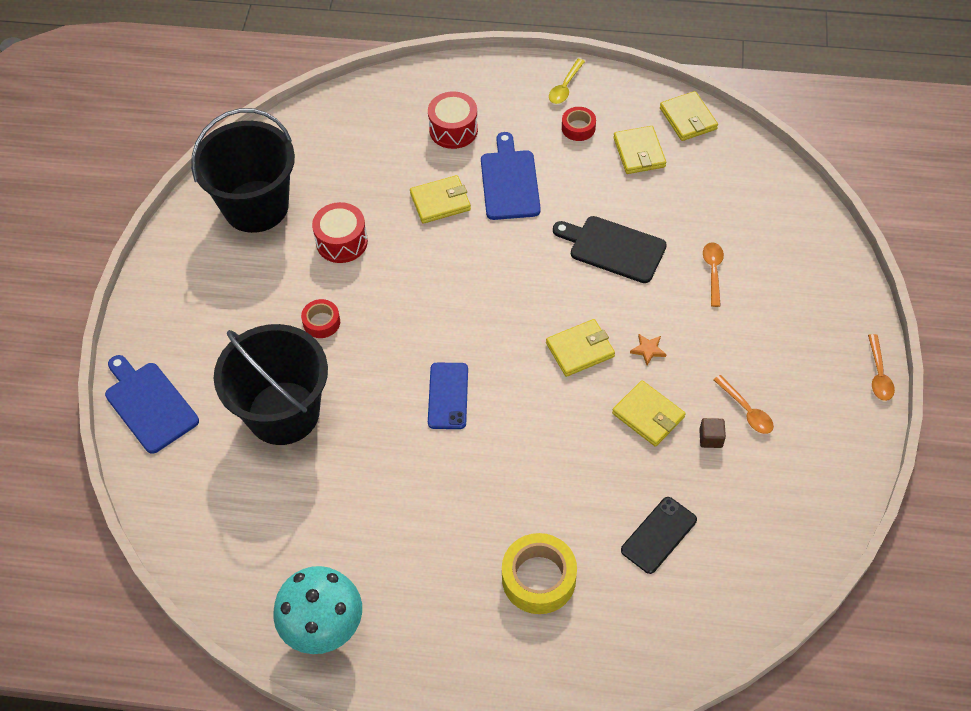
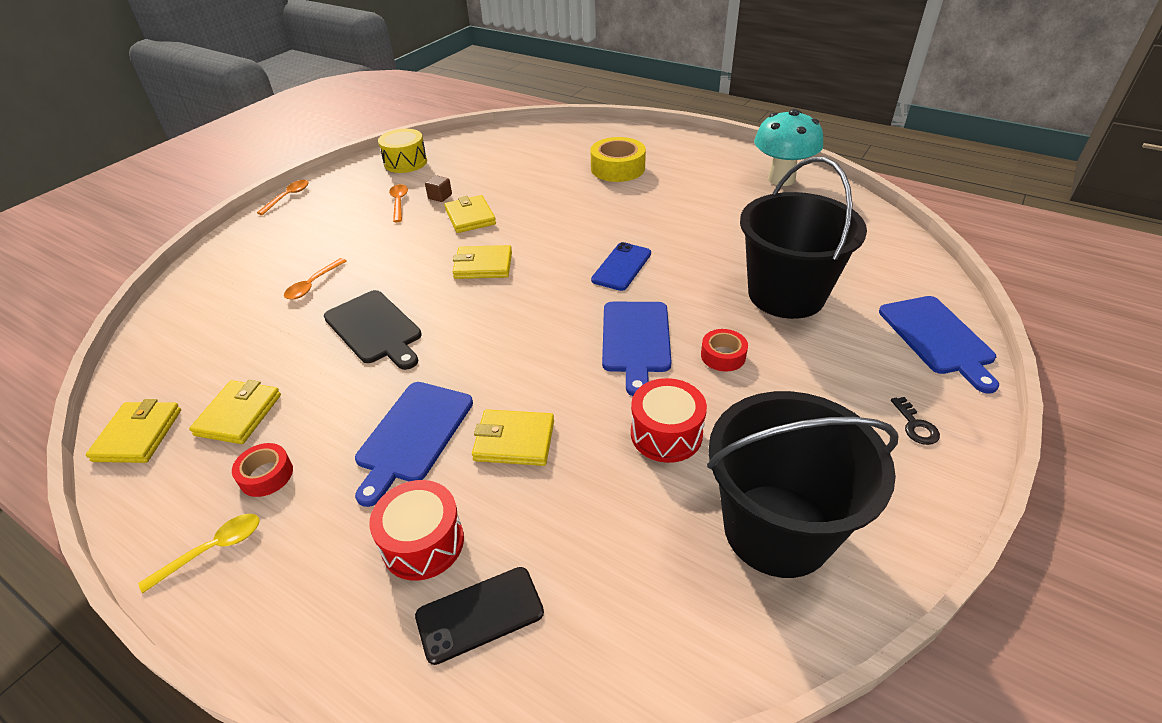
camera: 155 degrees left, 15 degrees down
(172, 309) = (915, 425): none -> black key
(396, 313) = (636, 340): none -> blue cutting board
(648, 350) = (428, 251): orange star -> none
(658, 535) = (523, 168): black phone -> black phone (480, 614)
(814, 491) = (405, 162): none -> yellow drum

